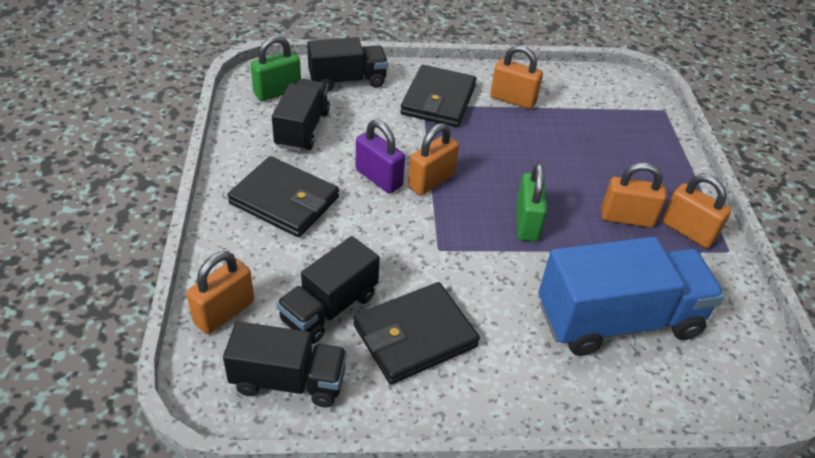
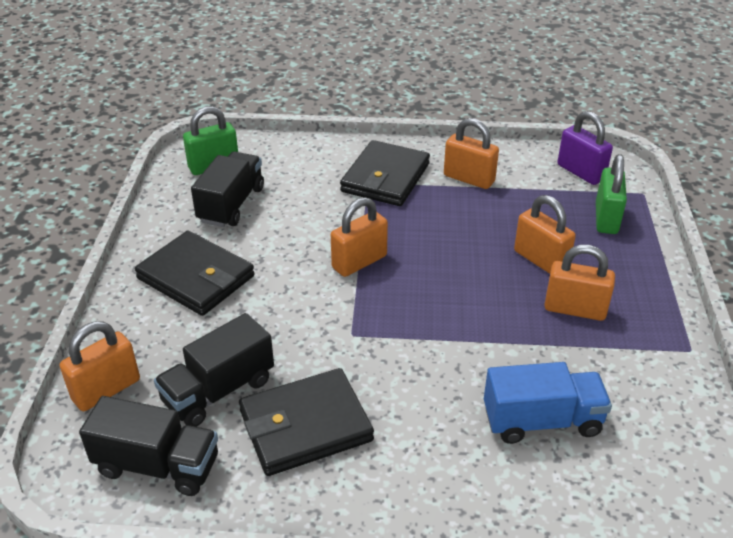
camera: 10 degrees right, 5 degrees down
(347, 81) = (290, 156): black truck -> none
(379, 178) = (302, 257): purple padlock -> purple padlock (580, 172)
(527, 223) = (457, 310): green padlock -> green padlock (606, 218)
(618, 320) = (542, 421): blue truck -> blue truck, size x0.62
(688, 231) = (645, 326): orange padlock -> orange padlock (540, 260)

